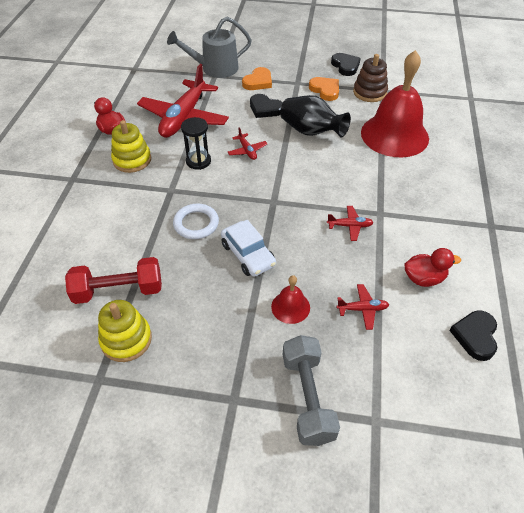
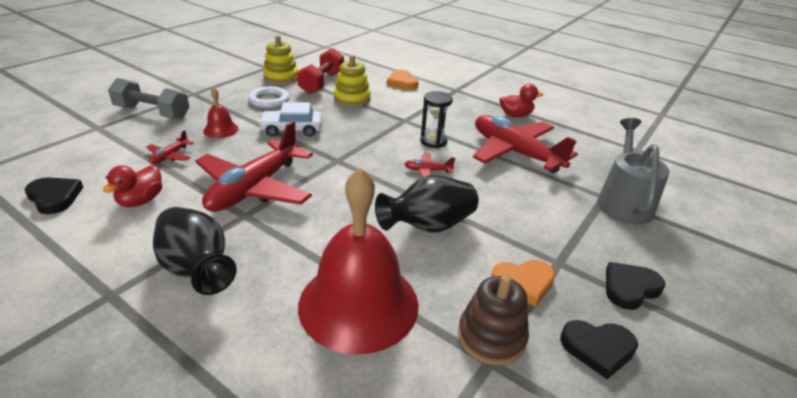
camera: 115 degrees right, 15 degrees down
(132, 160) = (462, 114): yellow stacking toy -> yellow stacking toy (352, 99)
(196, 224) = (352, 120): white ring -> white ring (269, 100)
(258, 82) = (574, 226): orange heart -> orange heart (402, 82)
(265, 108) = (503, 209): black heart -> black heart (629, 288)
(350, 226) = (254, 188): red plane -> red plane, size x2.43
(439, 204) = (197, 269): none -> black vase

